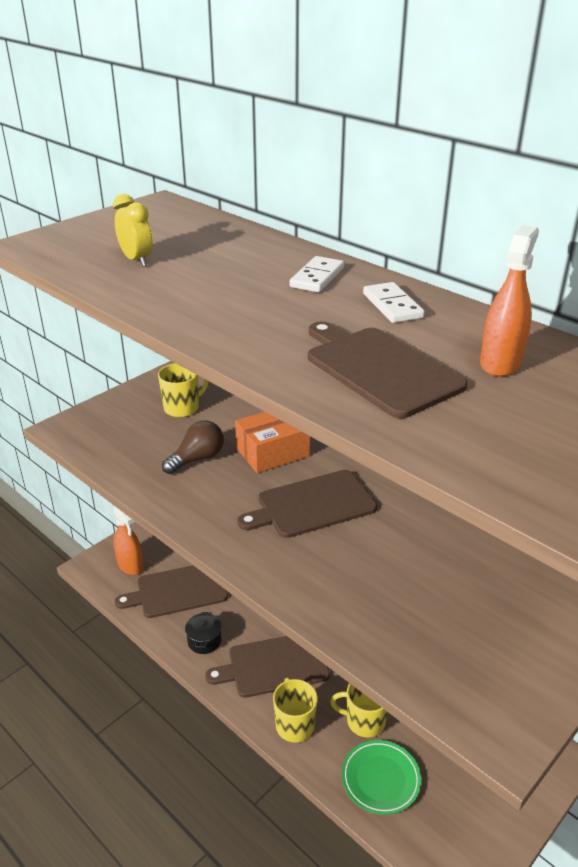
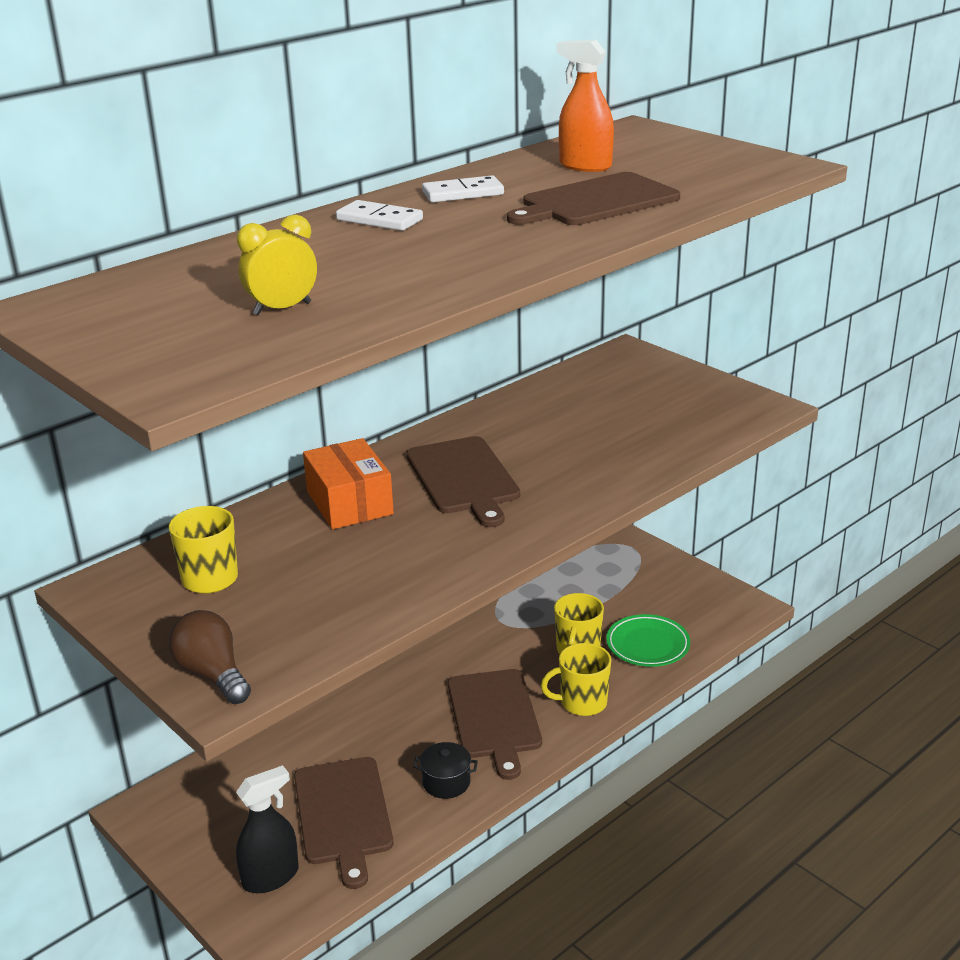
camera: 85 degrees left, 5 degrees down
(130, 565) = (271, 877): orange spray bottle -> black spray bottle
(197, 459) = (348, 560): brown light bulb -> brown light bulb (212, 674)

